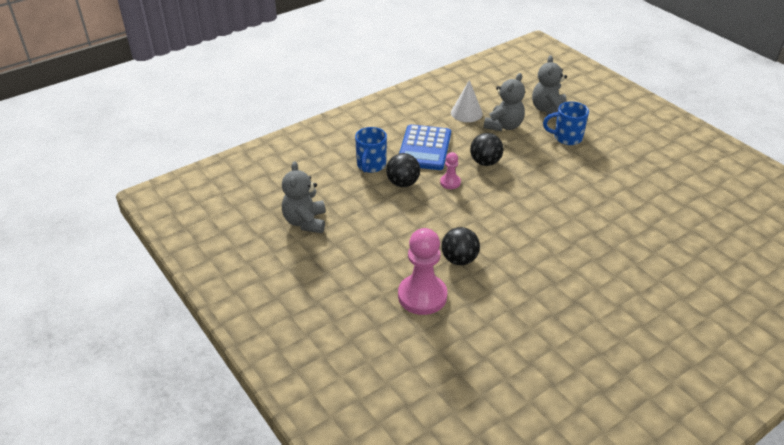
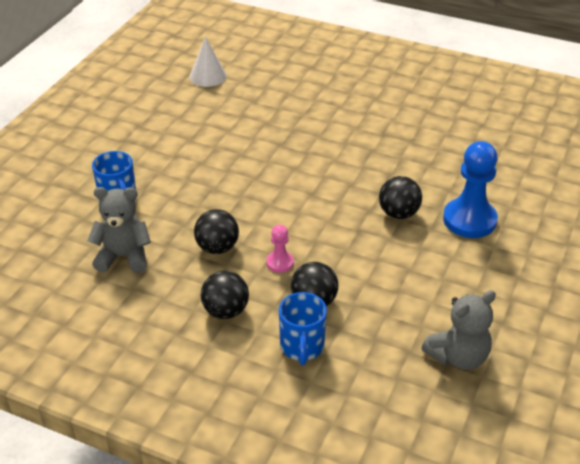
camera: 120 degrees left, 0 degrees up
(371, 165) = (302, 347): blue mug -> blue mug turned 105 degrees clockwise
(422, 296) = (469, 220): pink pawn -> blue pawn
(424, 148) = (225, 311): blue calculator -> black ball
(466, 113) = (112, 301): white cone -> white cone (208, 76)
(548, 110) = (60, 229): grey teddy bear -> none

